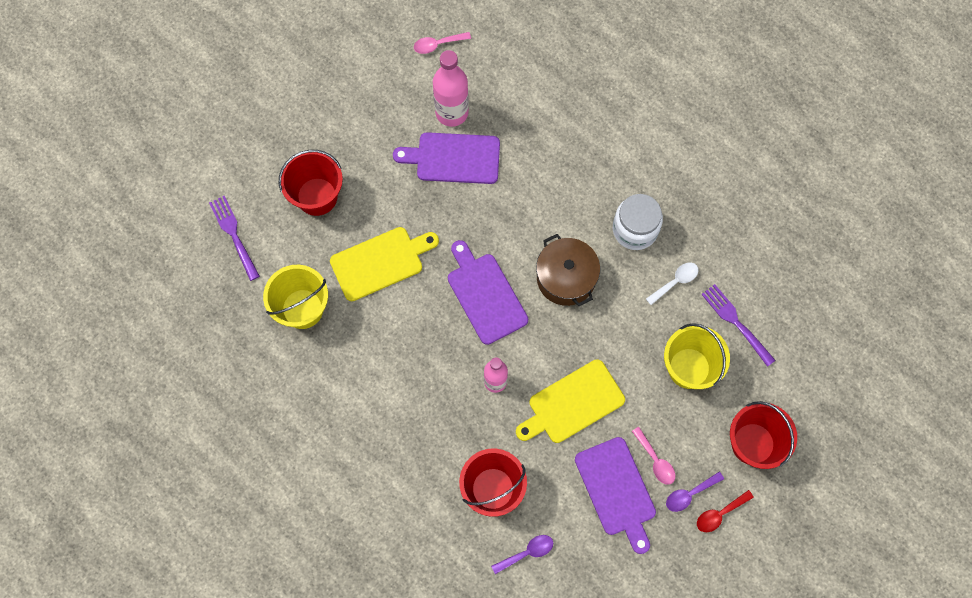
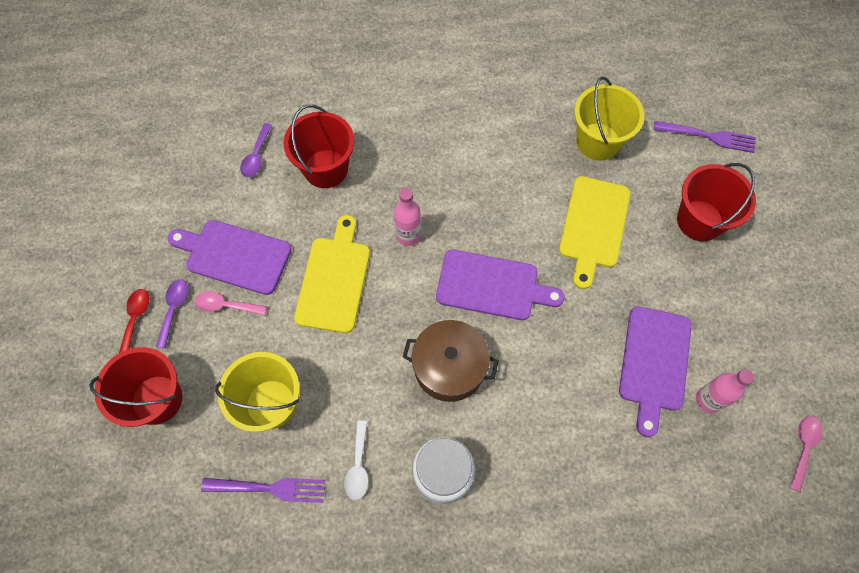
camera: 130 degrees right, 5 degrees down
(452, 112) = (708, 400): pink bottle -> pink bottle, size x0.65
(453, 158) = (654, 363): purple cutting board -> purple cutting board turned 150 degrees clockwise

